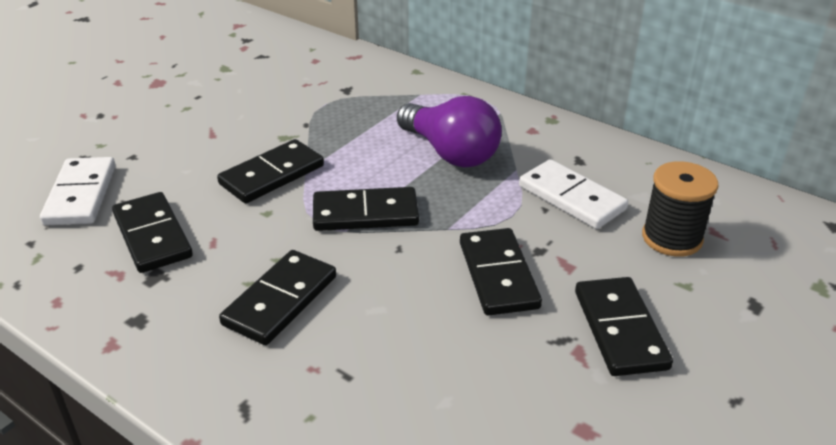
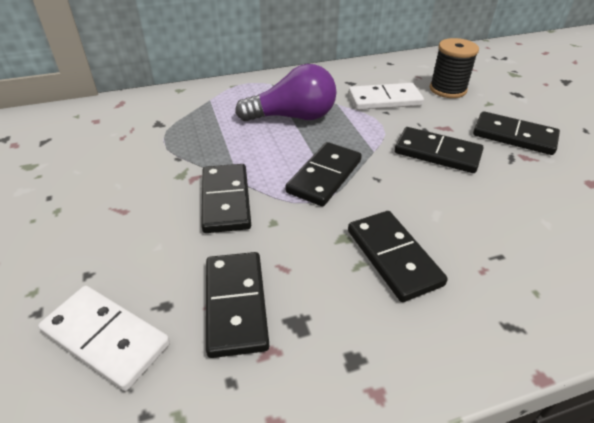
camera: 55 degrees left, 5 degrees up
(152, 236) = (235, 305): black domino -> black domino turned 75 degrees clockwise

